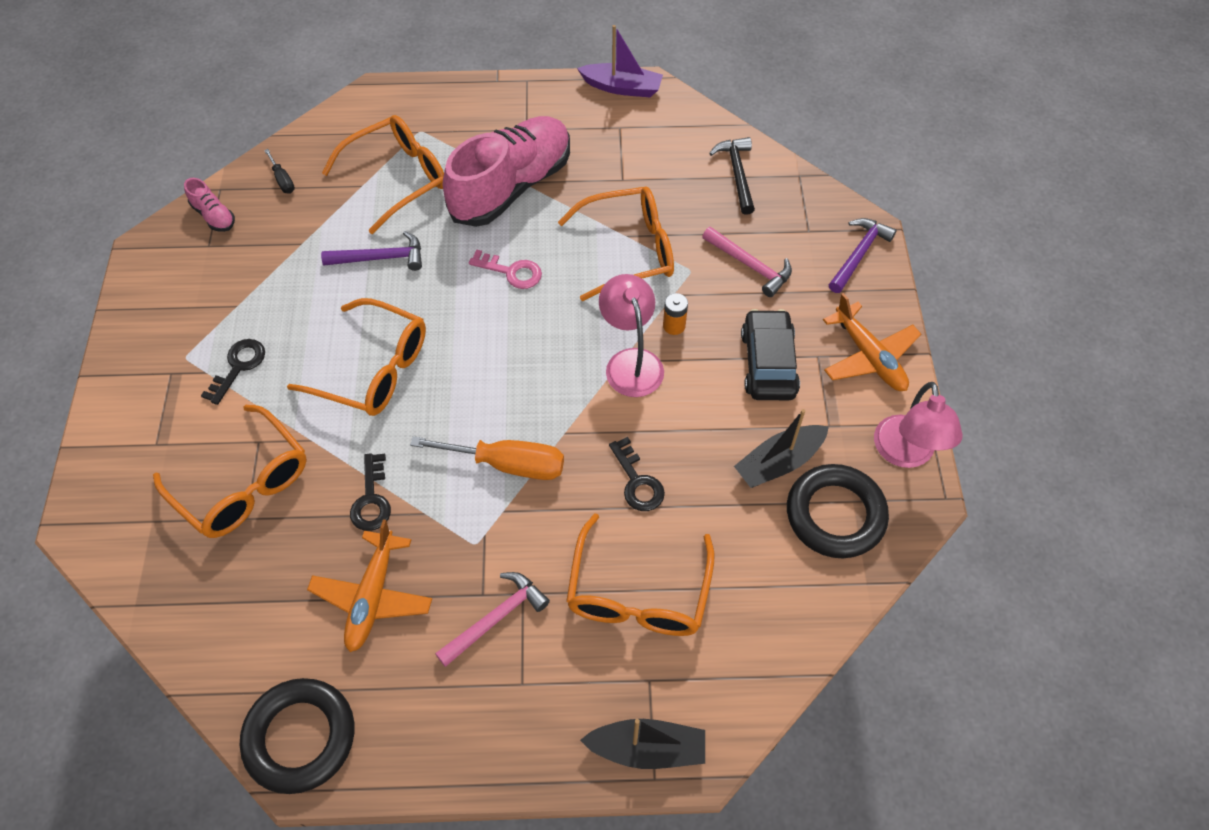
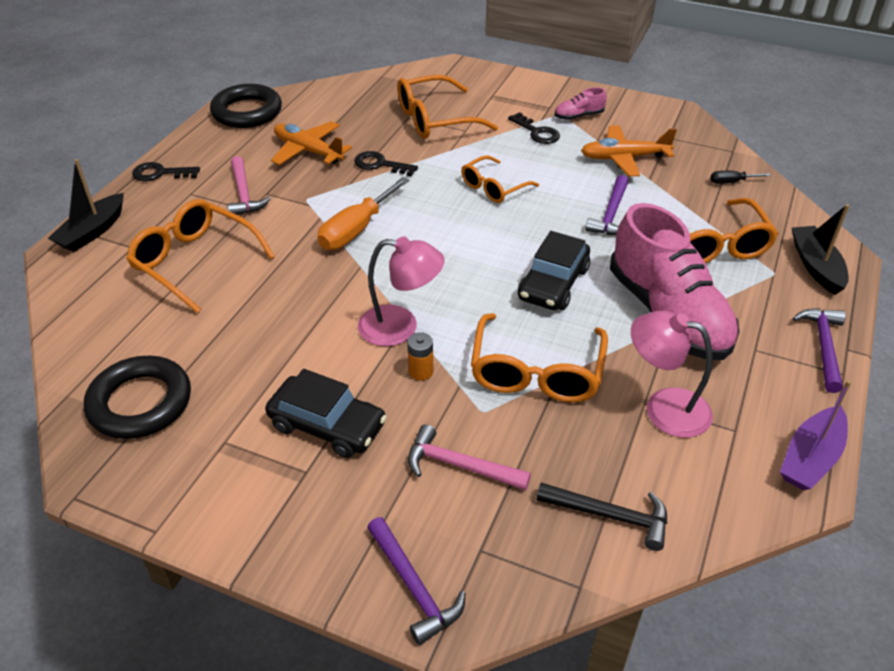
camera: 115 degrees right, 15 degrees down
(214, 216) = (701, 144): pink shoe -> pink shoe (579, 116)
(373, 369) = (493, 187): orange glasses -> orange glasses, size x0.63
(502, 93) = (823, 347): none -> purple hammer
(511, 272) = (553, 283): pink key -> black car
(637, 481) = (282, 292): black key -> black key (161, 173)
(750, 266) = (459, 465): pink hammer -> pink hammer turned 45 degrees clockwise
(779, 462) = (221, 386): black boat -> black boat (816, 266)
(869, 356) = (271, 518): orange plane -> orange plane (624, 158)
(905, 454) = (143, 489): pink lamp -> pink lamp (664, 408)

